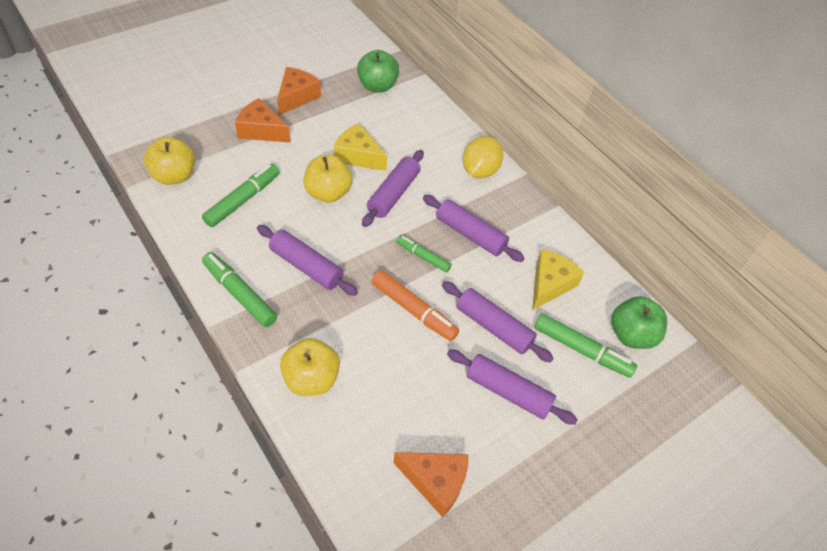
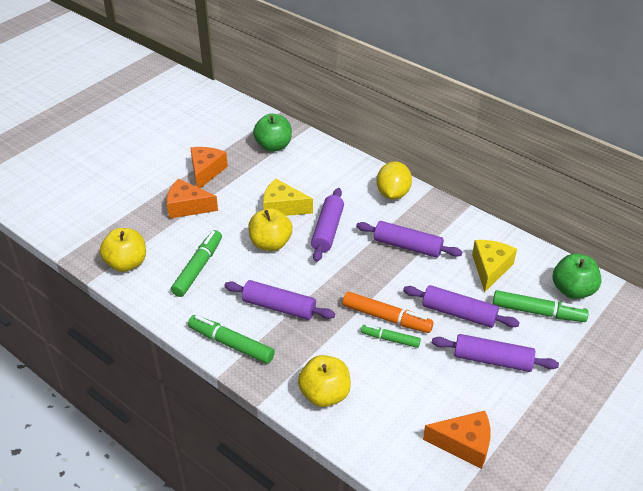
camera: 10 degrees left, 10 degrees down
(423, 257) = (375, 274): green marker -> green marker (390, 339)

